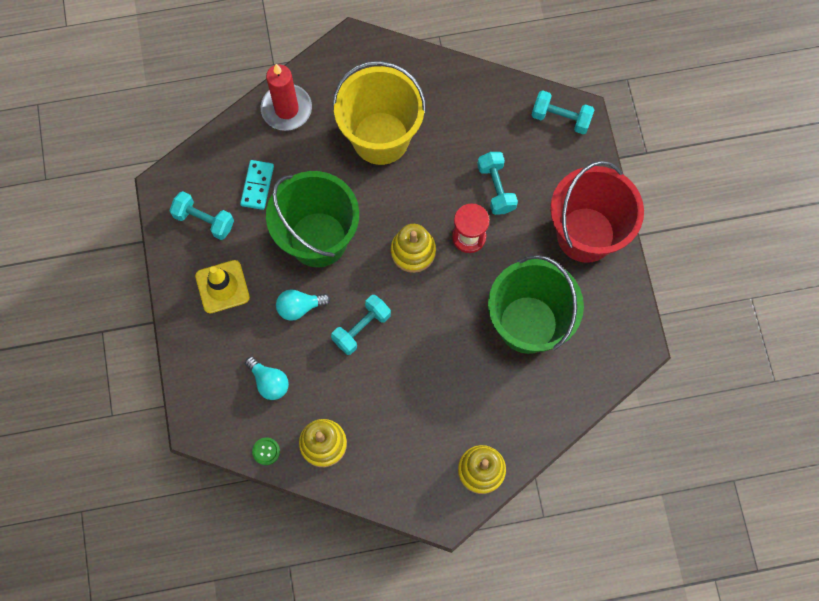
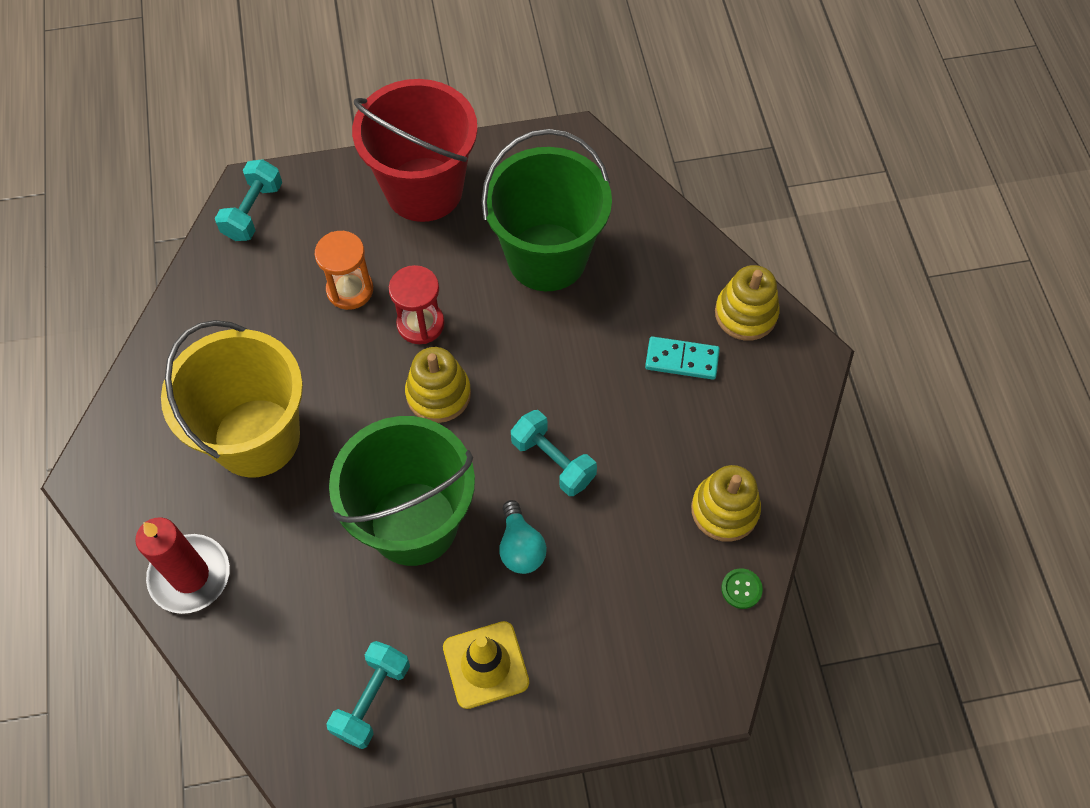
camera: 90 degrees left, 10 degrees down
(257, 185) = (318, 617): turquoise domino -> turquoise domino (681, 360)
(269, 382) = (637, 588): turquoise light bulb -> none
(496, 188) = (350, 290): turquoise dumbbell -> orange hourglass

